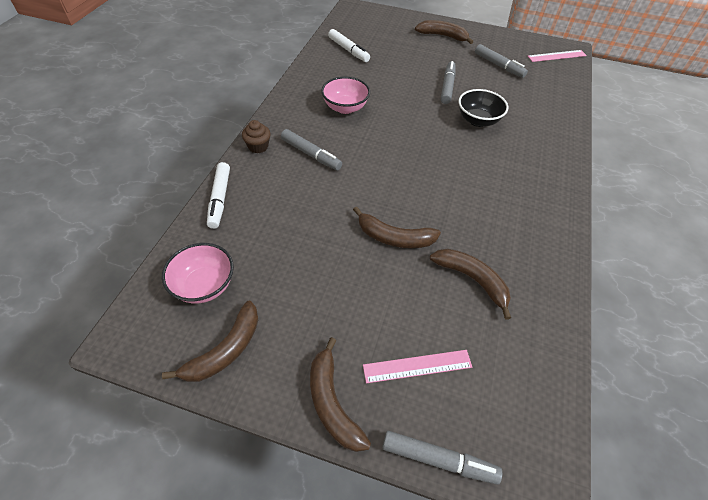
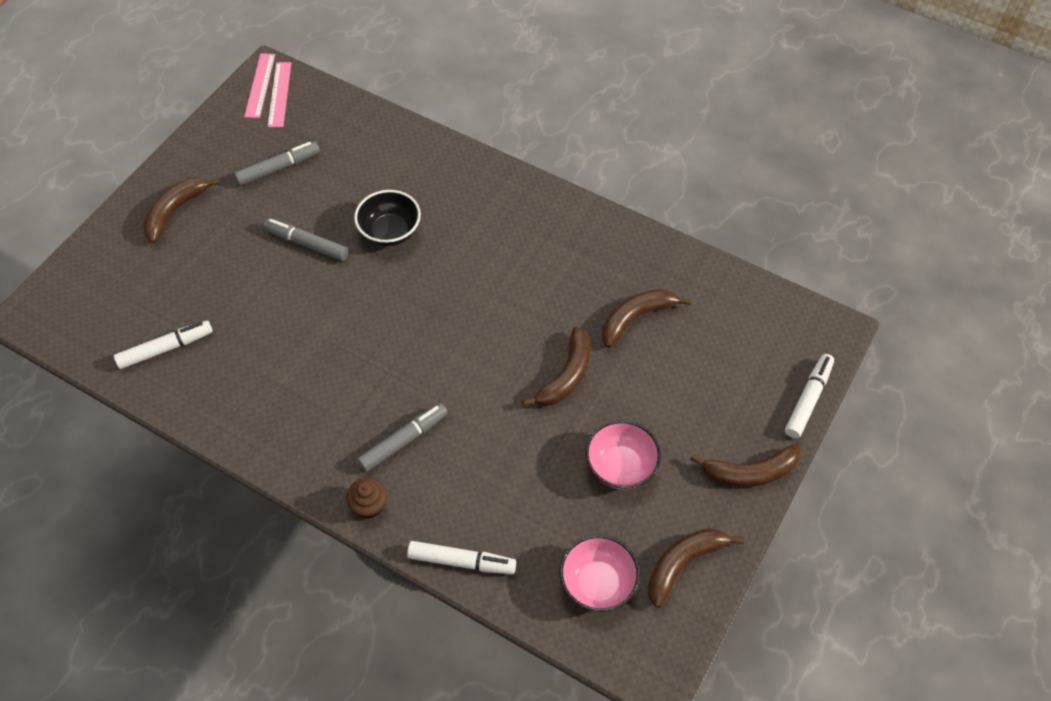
camera: 75 degrees left, 5 degrees up
(225, 350) = (683, 564): brown banana -> brown banana turned 90 degrees counterclockwise
(345, 108) = (315, 381): pink bowl -> pink bowl (620, 467)
(417, 366) = (723, 393): pink ruler -> pink ruler (260, 85)
(438, 459) = (808, 399): grey marker -> white marker

